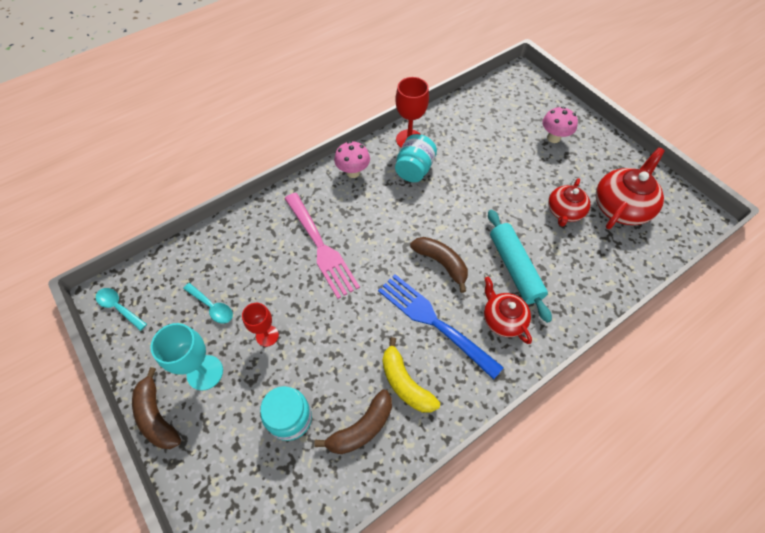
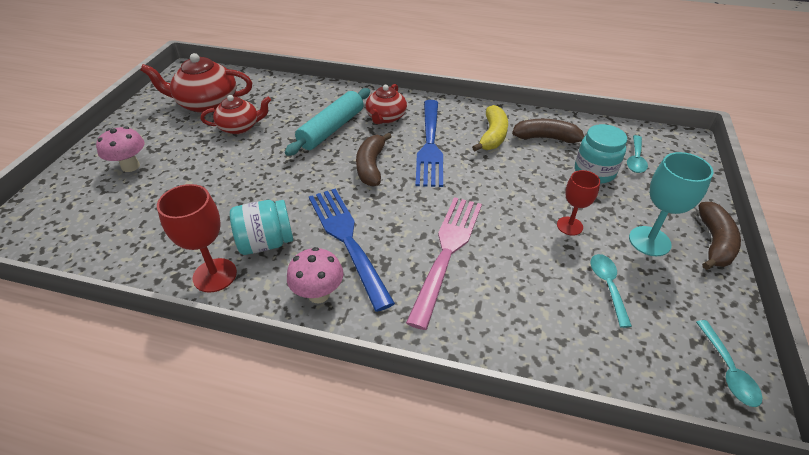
camera: 130 degrees left, 15 degrees down
(267, 476) = (635, 159): none -> turquoise spoon
(380, 206) = (347, 240): none -> blue fork

